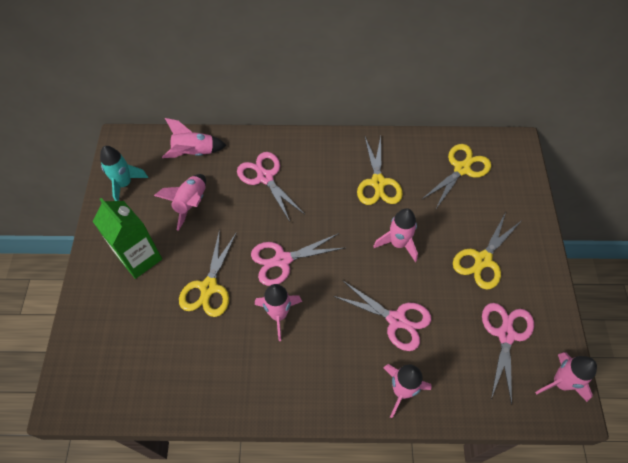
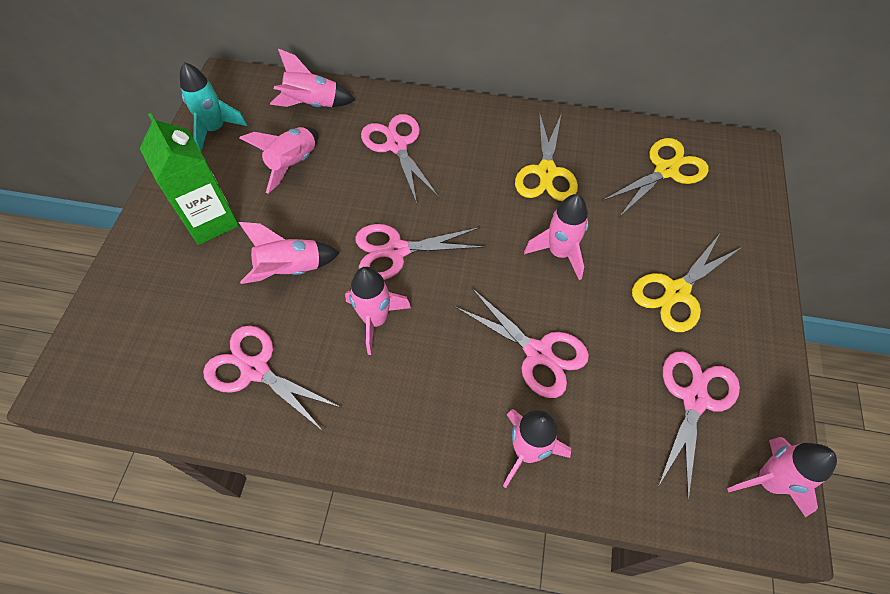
camera: 10 degrees right, 0 degrees up
(201, 366) = (255, 370): none -> pink scissors
(209, 287) = (290, 270): yellow scissors -> pink rocket

